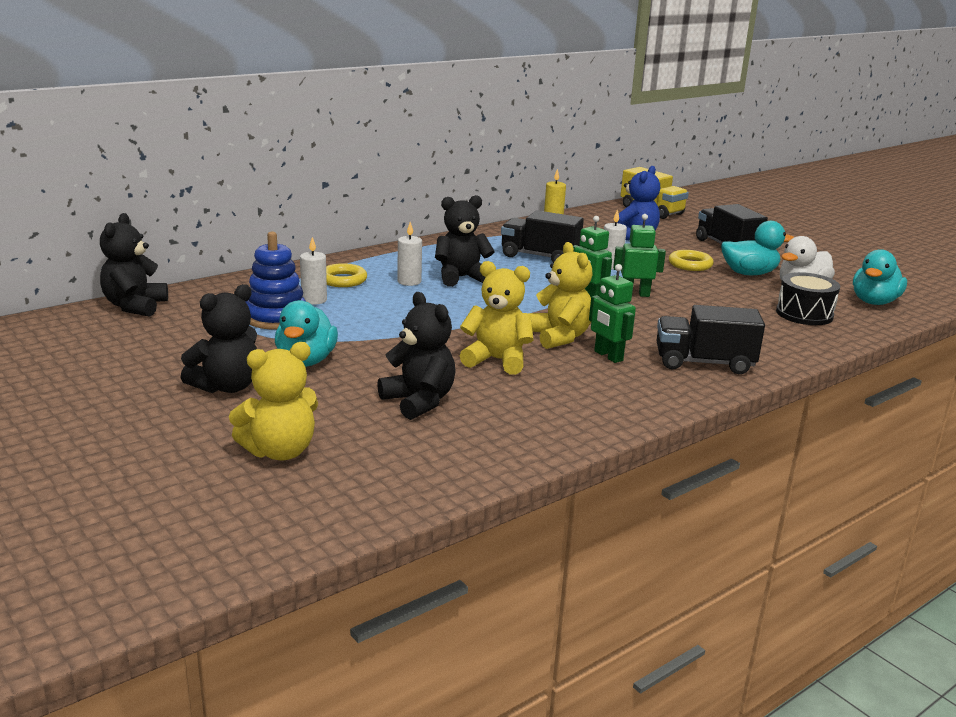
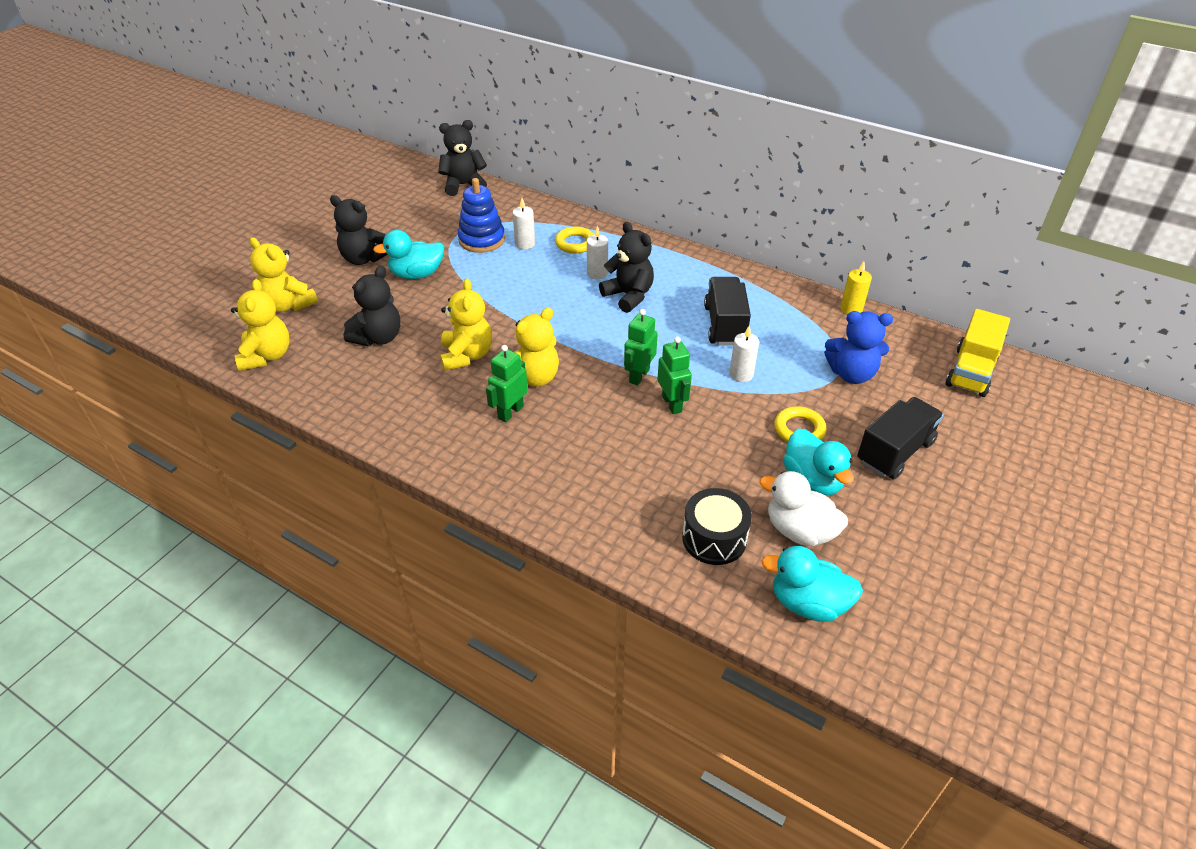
camera: 70 degrees right, 20 degrees up
(391, 480) = (267, 356): none -> yellow teddy bear
(704, 363) = (530, 473): black truck -> none

